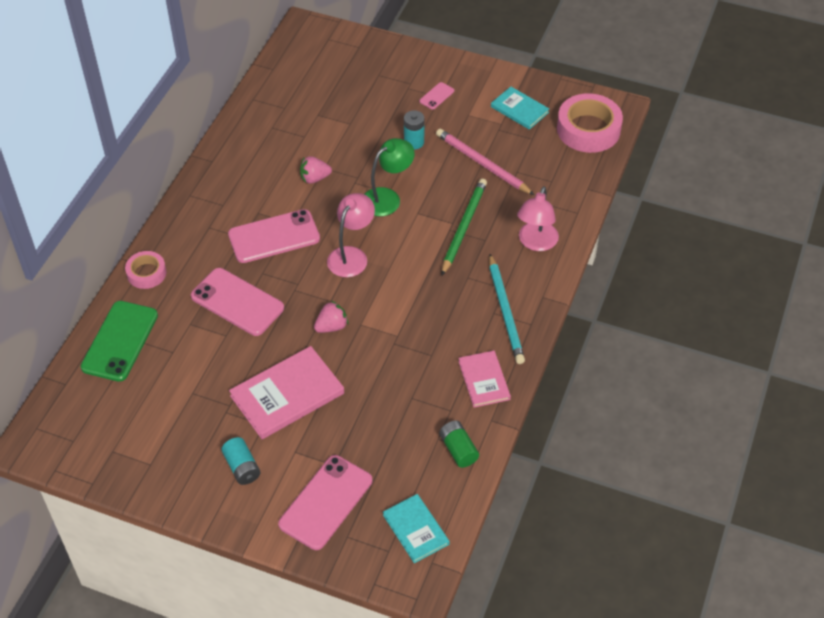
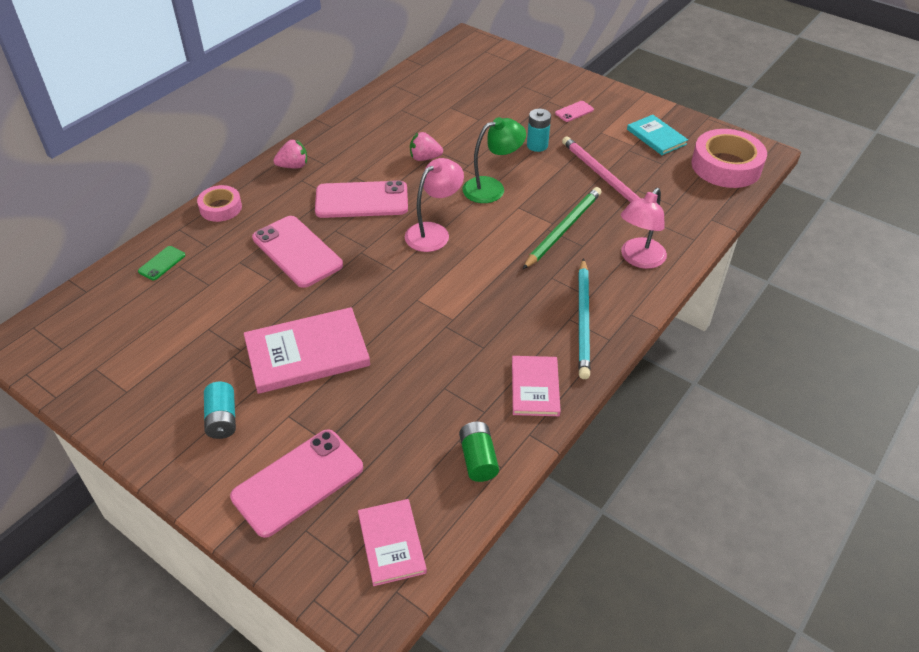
camera: 15 degrees right, 5 degrees down
(120, 341) = (162, 263): green phone -> green phone, size x0.46
(331, 326) = (385, 295): pink strawberry -> pink strawberry (293, 166)
(416, 529) = (392, 543): turquoise book -> pink book

